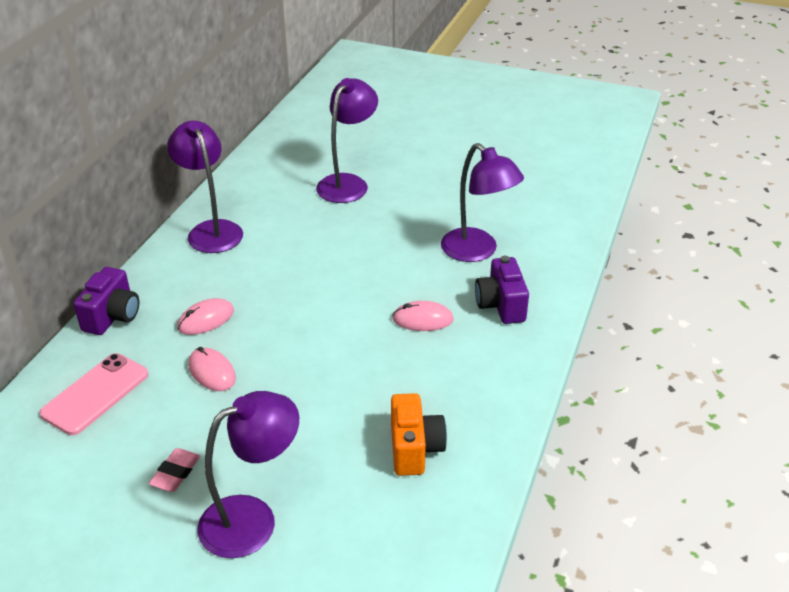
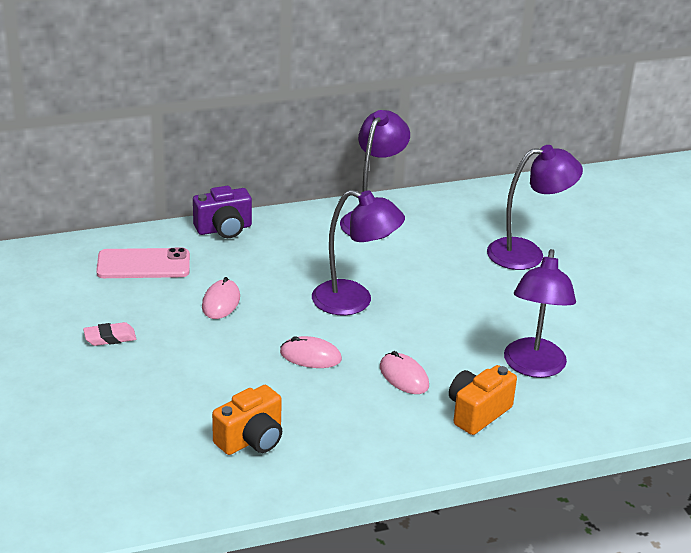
camera: 50 degrees right, 5 degrees down
(206, 319) = (271, 270): pink mouse -> pink mouse (310, 356)
(252, 519) = (104, 393): purple lamp -> purple lamp (354, 302)
(501, 305) = (477, 412): purple camera -> orange camera

